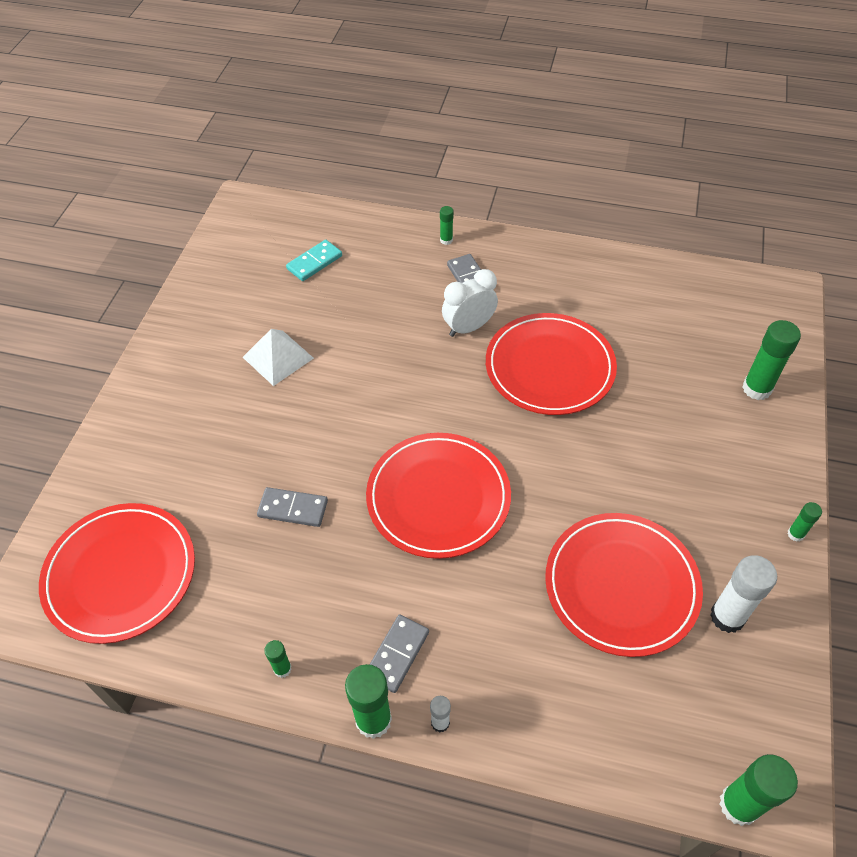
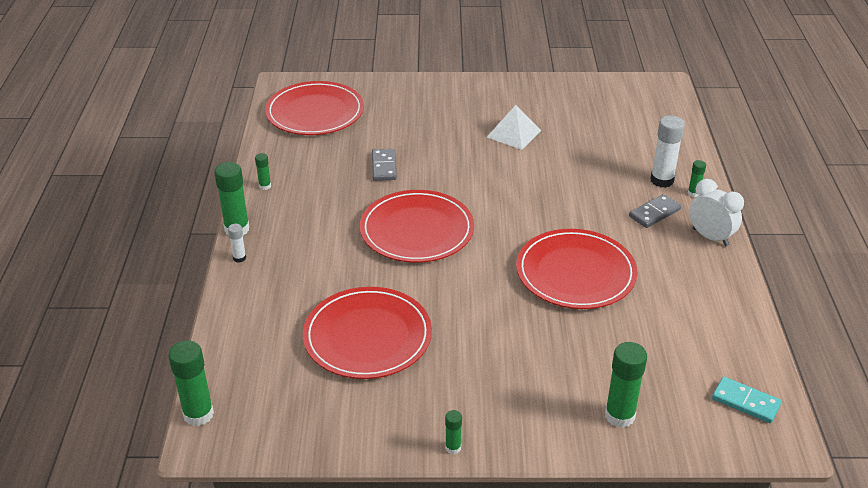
camera: 75 degrees right, 15 degrees down
(314, 262) = (621, 131): turquoise domino -> turquoise domino (745, 402)
(397, 654) = (284, 231): grey domino -> none
(468, 327) = (596, 221): white clock -> white clock (710, 237)
(727, 616) = (355, 402): white glue stick -> white glue stick (662, 180)

